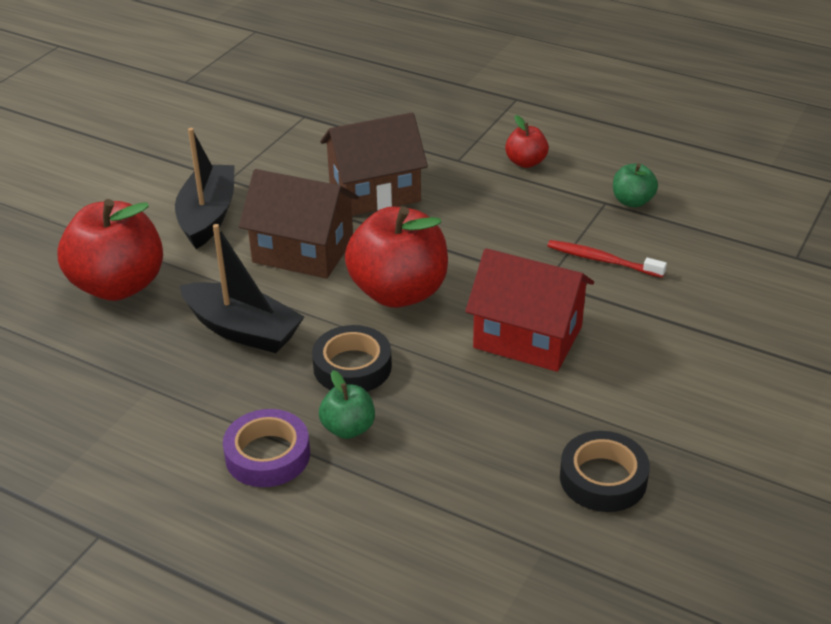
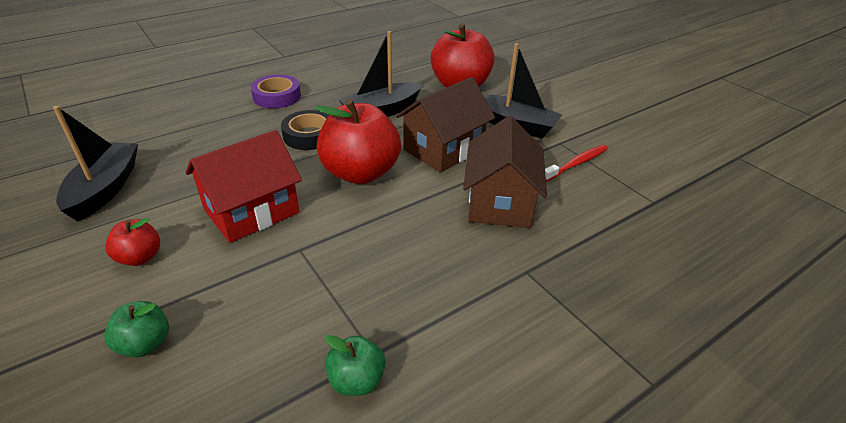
camera: 115 degrees right, 0 degrees up
(348, 428) = (264, 121): green apple -> green apple (145, 344)
(526, 162) = (493, 322): red apple -> red apple (140, 257)
(602, 260) = (289, 298): red toothbrush -> red toothbrush (577, 163)
(603, 478) = (105, 189): black tape -> black boat

